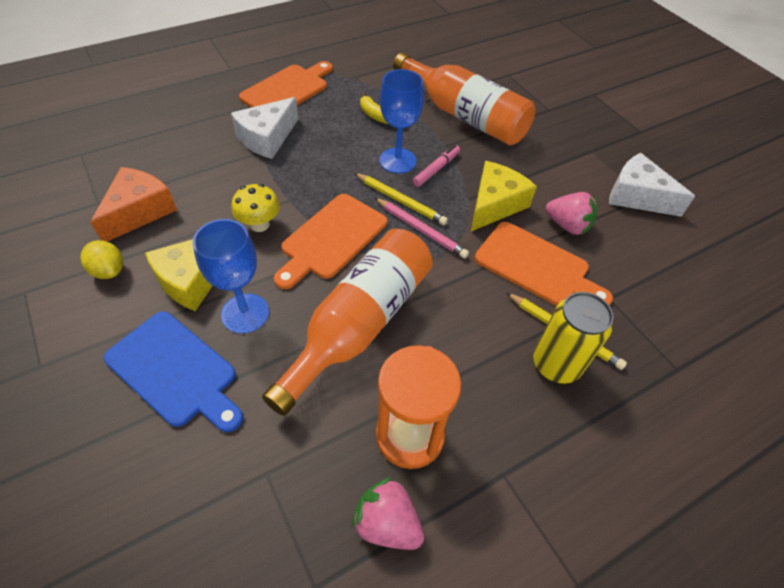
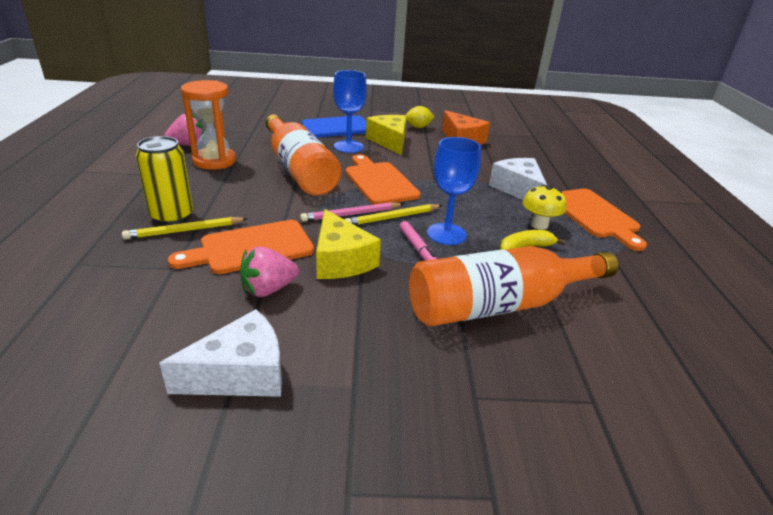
camera: 120 degrees right, 20 degrees down
(259, 224) = (417, 165): yellow mushroom -> yellow mushroom (539, 225)

